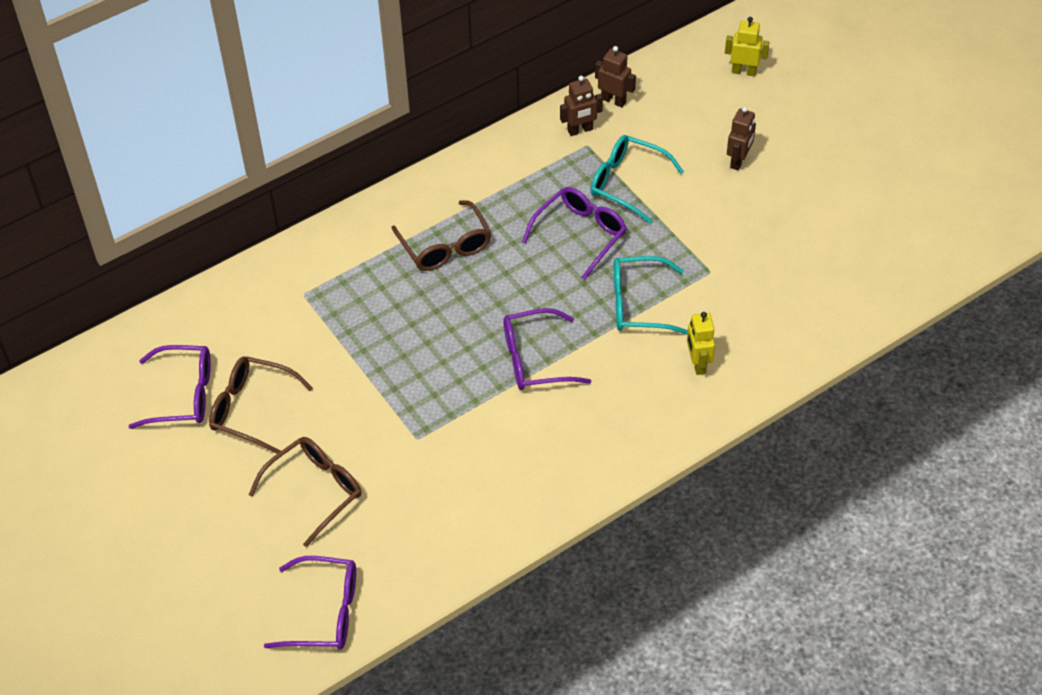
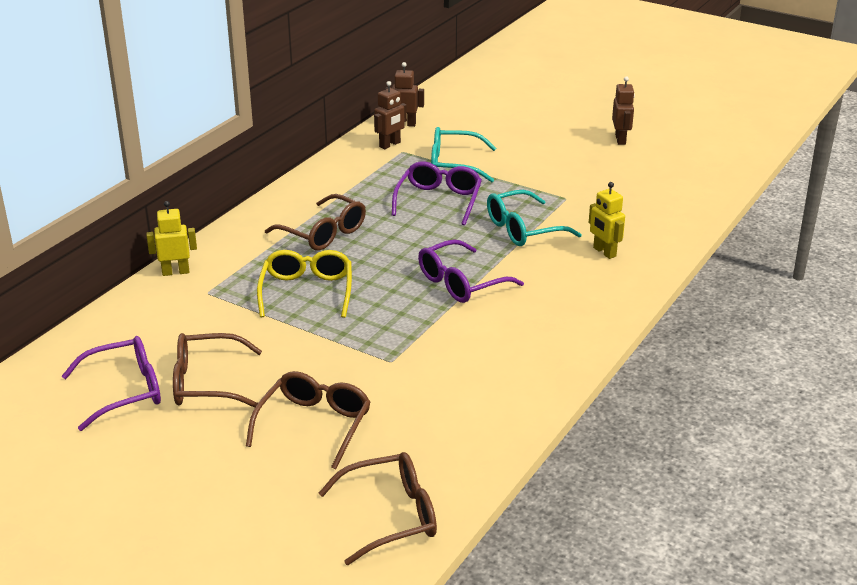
camera: 25 degrees left, 20 degrees down
(324, 612) = (390, 516): purple glasses -> brown glasses
(390, 323) = (307, 292): none -> yellow glasses
(738, 161) = (534, 135): brown robot -> brown robot (620, 140)
(744, 71) = (496, 91): yellow robot -> yellow robot (175, 272)

